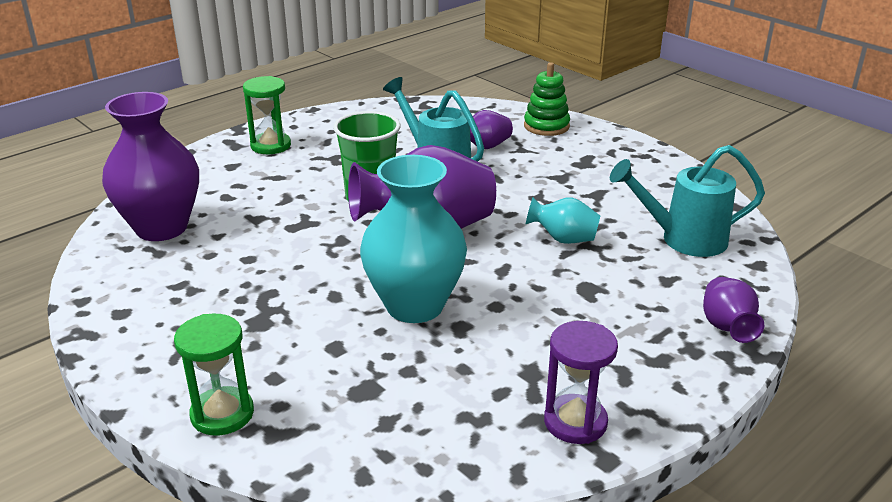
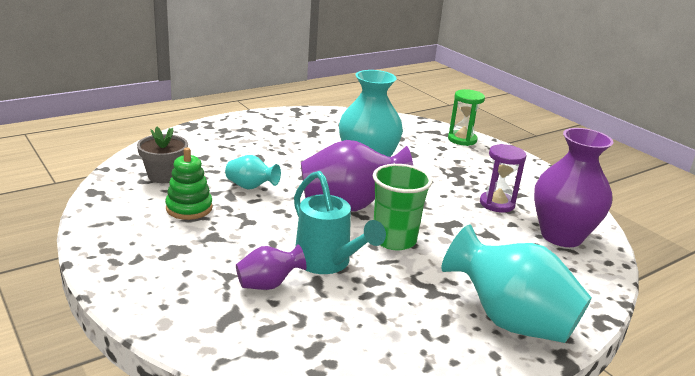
camera: 175 degrees left, 5 degrees down
(270, 145) = (510, 321): green hourglass -> turquoise vase
(546, 126) = (175, 308): green stacking toy -> green stacking toy (189, 208)
(575, 422) = (301, 118): purple hourglass -> purple hourglass (497, 204)
(684, 240) = (164, 175): turquoise watering can -> grey flower pot
(727, 327) = (195, 134): purple vase -> none

